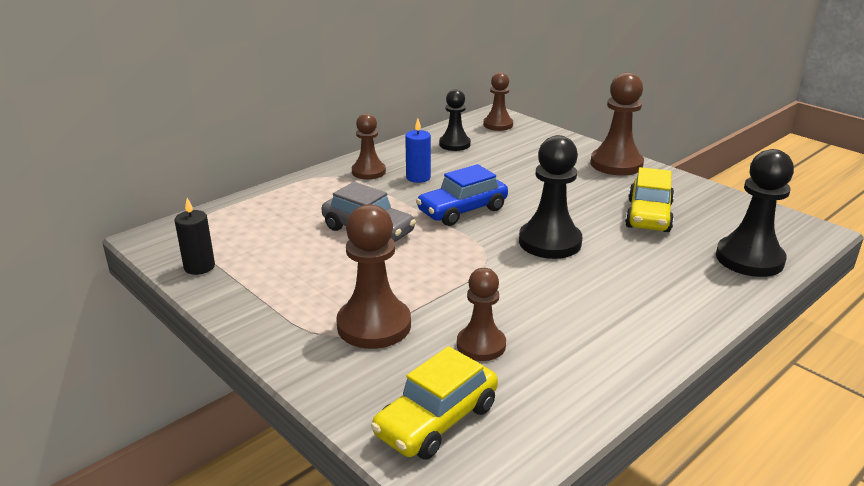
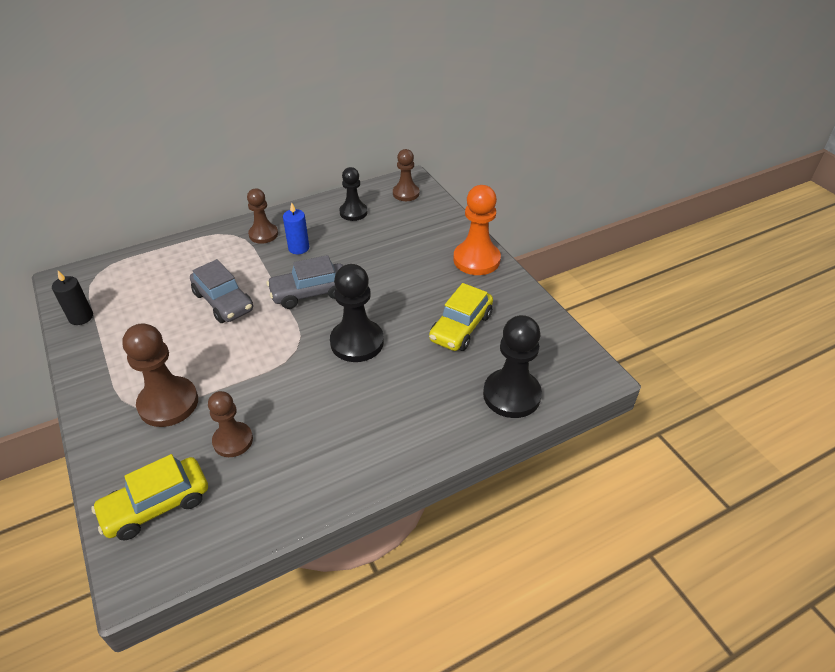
camera: 15 degrees right, 15 degrees up
(462, 210) = (310, 293): blue car -> grey car
(616, 164) = (476, 260): brown pawn -> orange pawn

